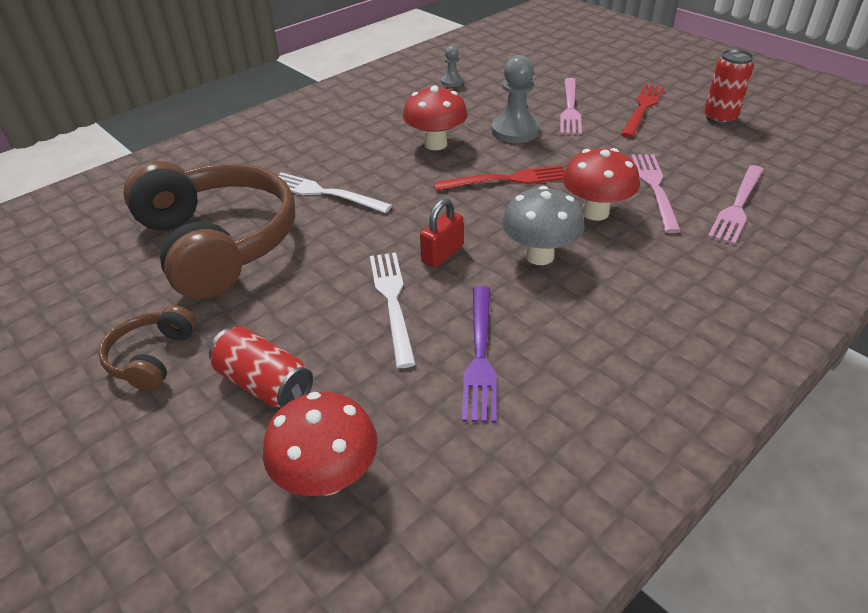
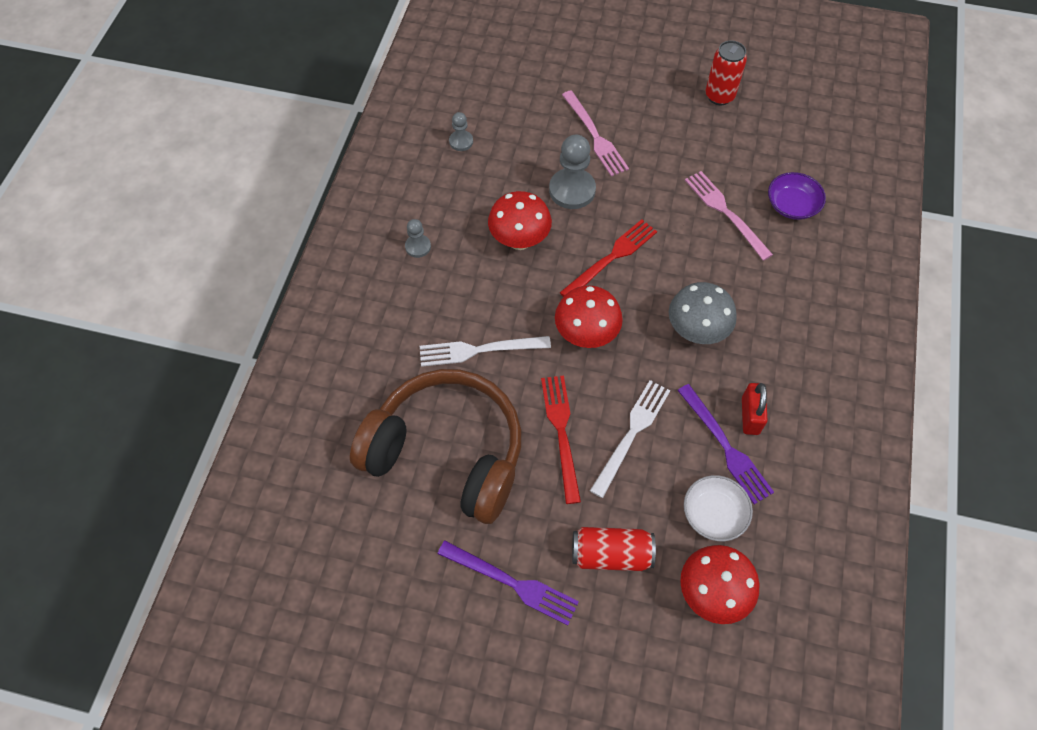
camera: 35 degrees left, 20 degrees up
(152, 358) = (512, 583): brown headphones -> purple fork
(350, 122) = (418, 247): none -> grey pawn
(392, 301) = (632, 433): white fork -> white fork turned 75 degrees clockwise
(407, 406) = (714, 514): none -> white bowl
(442, 254) = (628, 368): red padlock -> red padlock (750, 416)
(595, 212) = (702, 263): red mushroom -> red mushroom (586, 335)
(642, 108) = (653, 109): red fork -> red fork (561, 432)
(737, 206) = (792, 205): pink fork -> purple bowl

